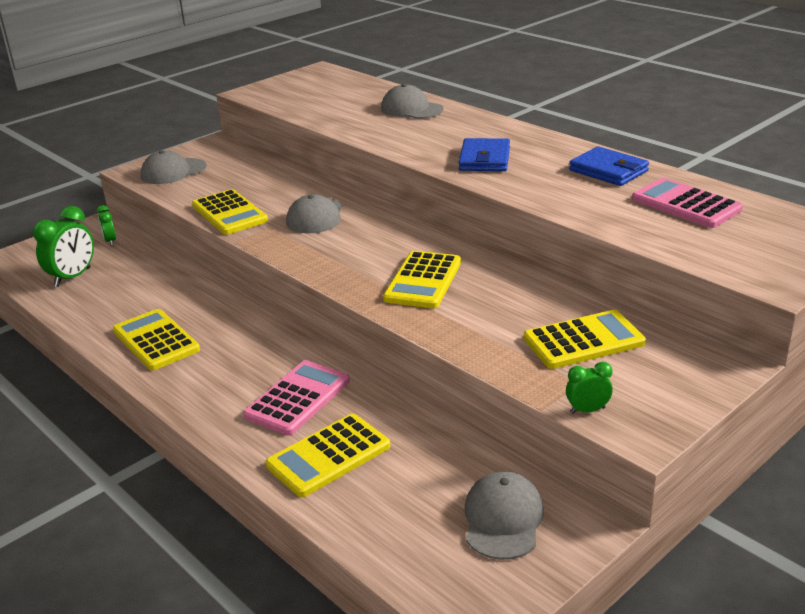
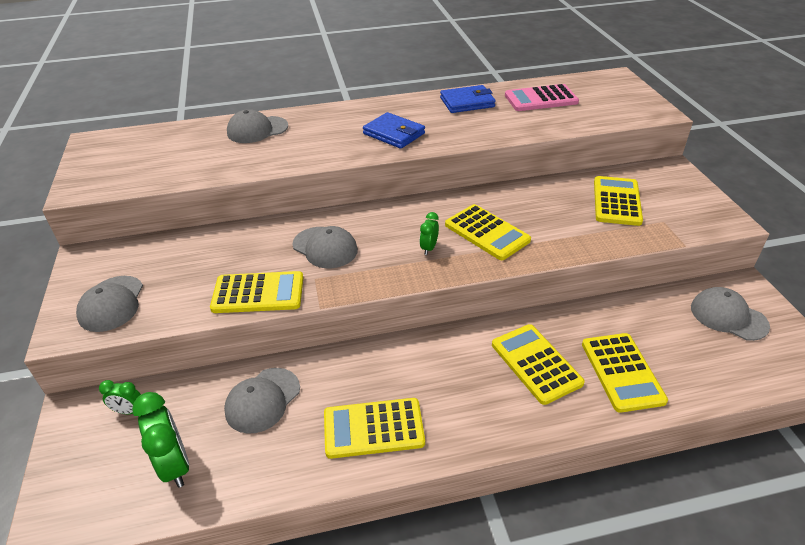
camera: 60 degrees left, 10 degrees up
(154, 284) = (262, 400): none -> grey cap
(298, 398) = (536, 364): pink calculator -> yellow calculator
(587, 410) = (695, 230): green clock -> green clock (429, 248)

